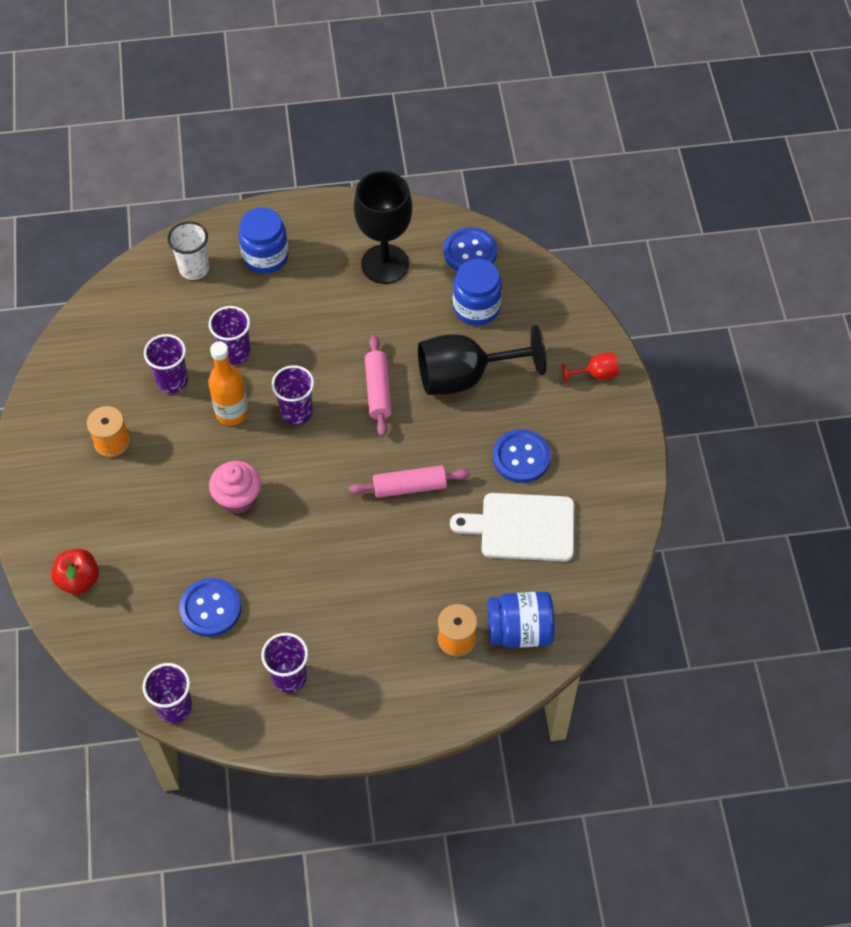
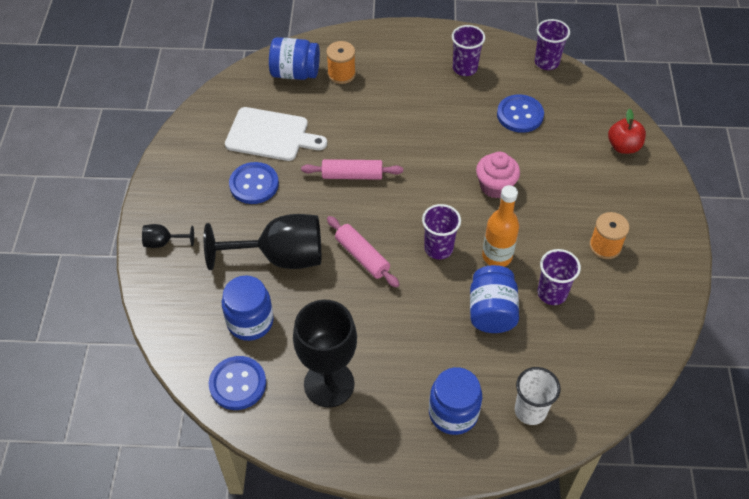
camera: 170 degrees left, 5 degrees down
(235, 353) = (491, 311): purple cup -> blue jar
(378, 390) = (362, 256): pink rolling pin -> pink rolling pin turned 45 degrees counterclockwise
(596, 374) = (163, 242): red goblet -> black goblet

